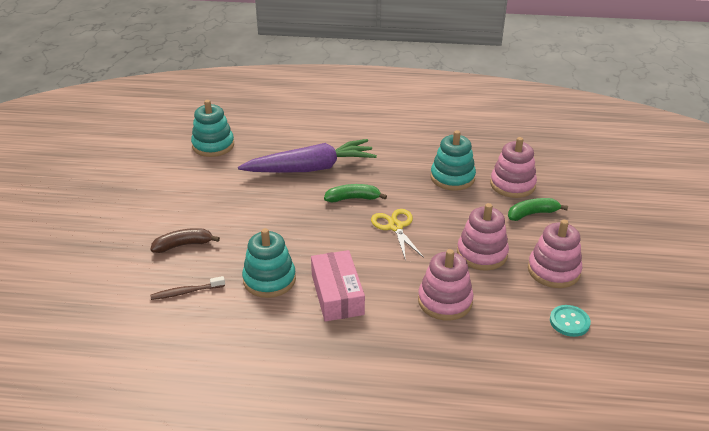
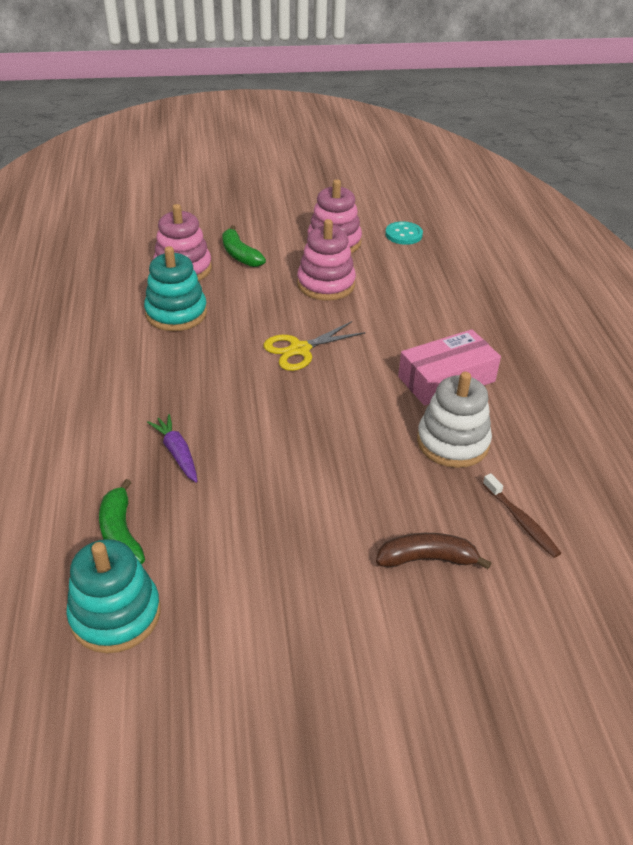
camera: 105 degrees left, 5 degrees up
(183, 245) = (427, 559): brown banana -> brown banana turned 120 degrees clockwise
(269, 280) = (452, 442): turquoise stacking toy -> white stacking toy
(311, 168) = (177, 453): purple carrot -> purple carrot, size x0.43
(353, 198) = (248, 395): green banana -> green banana (121, 533)
(445, 301) = (415, 303): pink stacking toy -> none

